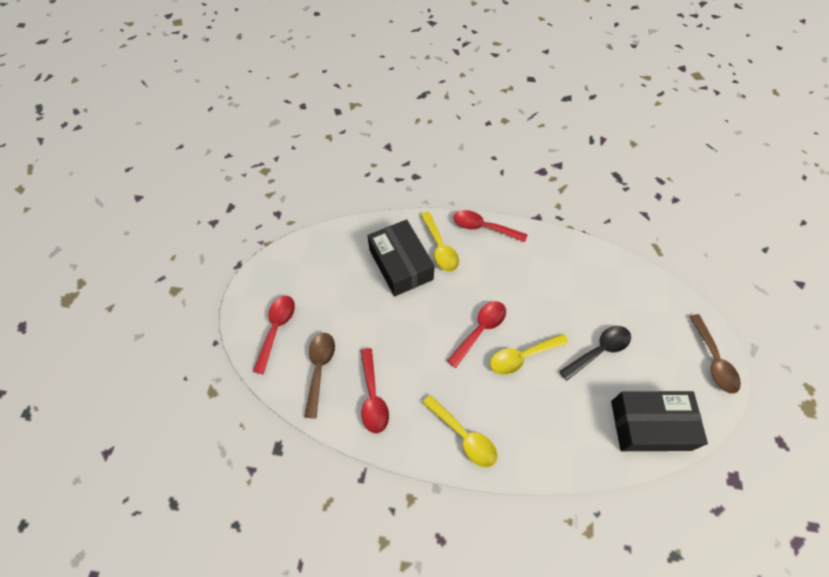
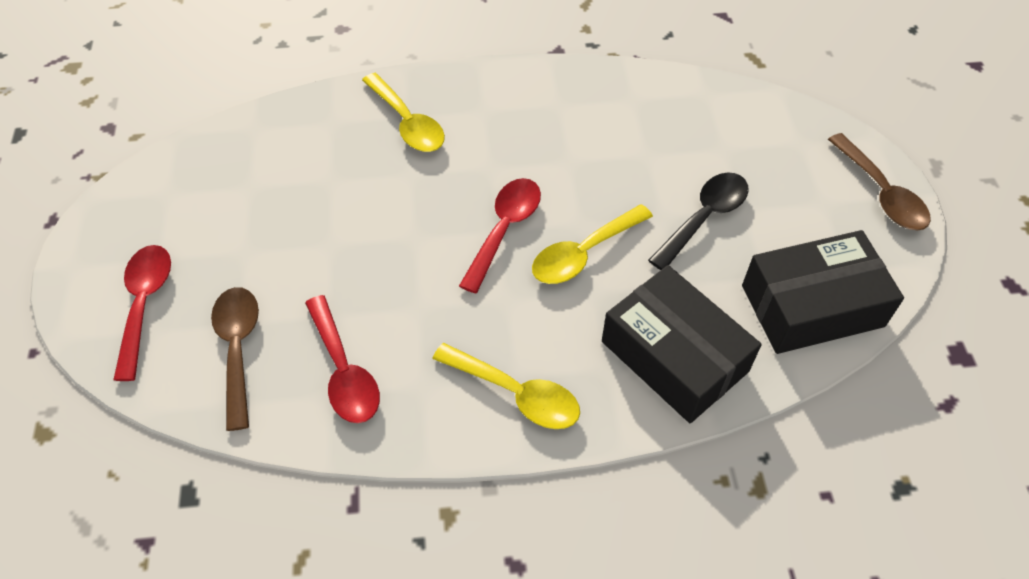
camera: 15 degrees left, 5 degrees down
(400, 264) = (346, 160): black box -> black box (674, 356)
(483, 227) = (473, 80): red spoon -> none

